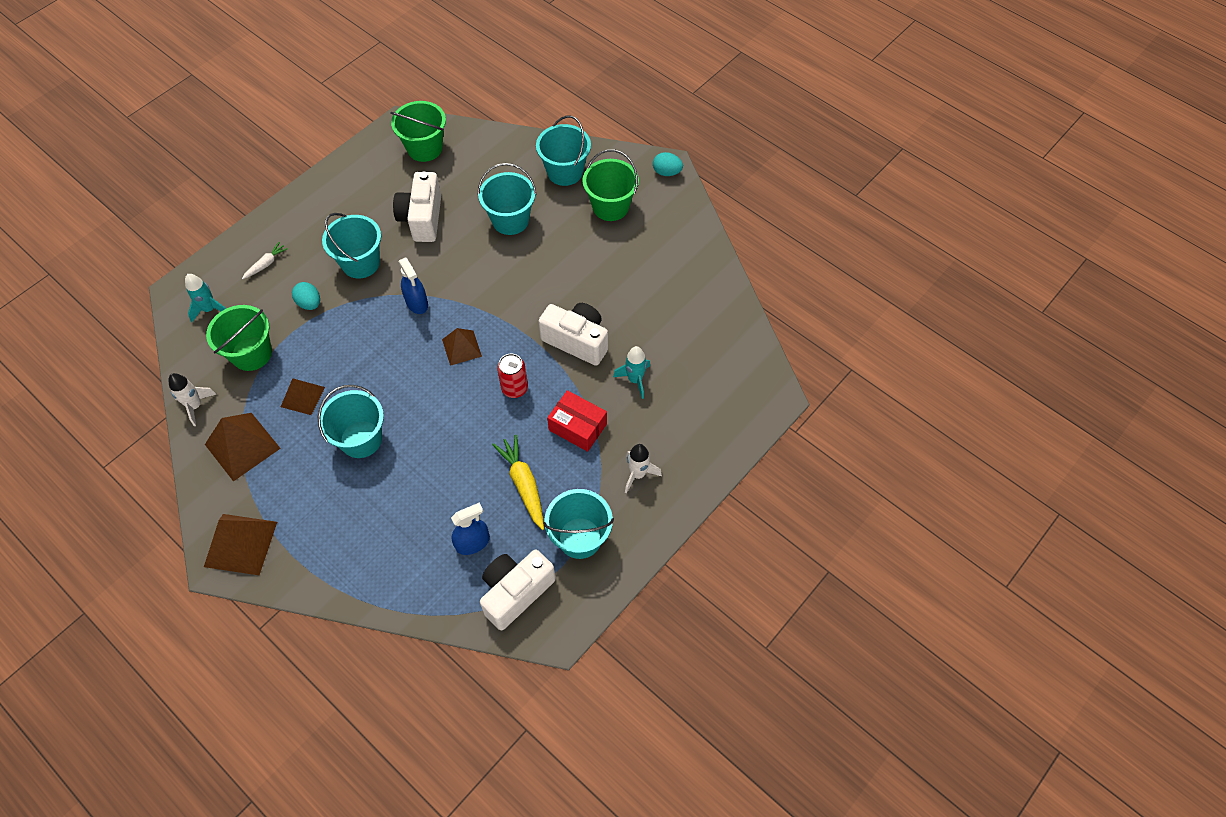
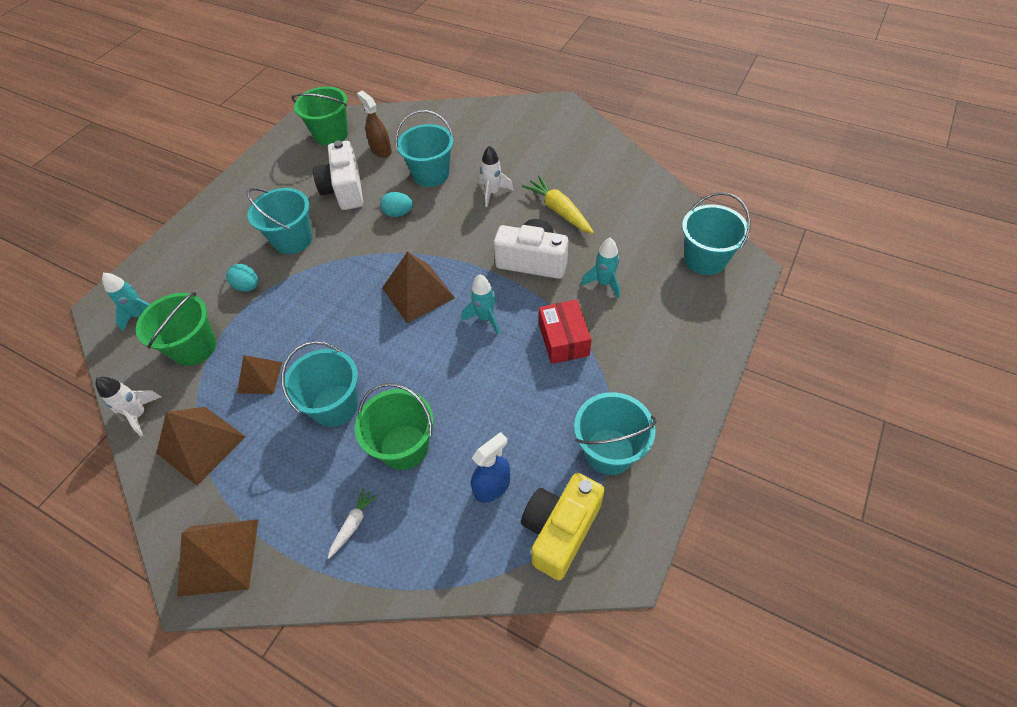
camera: 10 degrees left, 5 degrees down
(266, 264) = (194, 261): white carrot -> white carrot (353, 524)
(417, 303) = (360, 262): blue spray bottle -> none
(461, 347) = (418, 292): brown pyramid -> brown pyramid, size x1.58
(469, 179) = (381, 150): none -> brown spray bottle
(514, 388) = (485, 318): red can -> turquoise rocket
(515, 592) = (560, 530): white camera -> yellow camera
(523, 484) = (527, 410): yellow carrot -> yellow carrot (559, 210)
(565, 172) = (469, 127): turquoise bucket -> turquoise bucket (705, 259)
(577, 427) = (563, 340): red box -> red box turned 60 degrees clockwise
(610, 206) = (521, 145): green bucket -> green bucket (404, 447)
(638, 474) = (644, 371): white rocket -> white rocket (493, 193)
(667, 172) = (562, 109): turquoise egg -> turquoise egg (398, 213)

